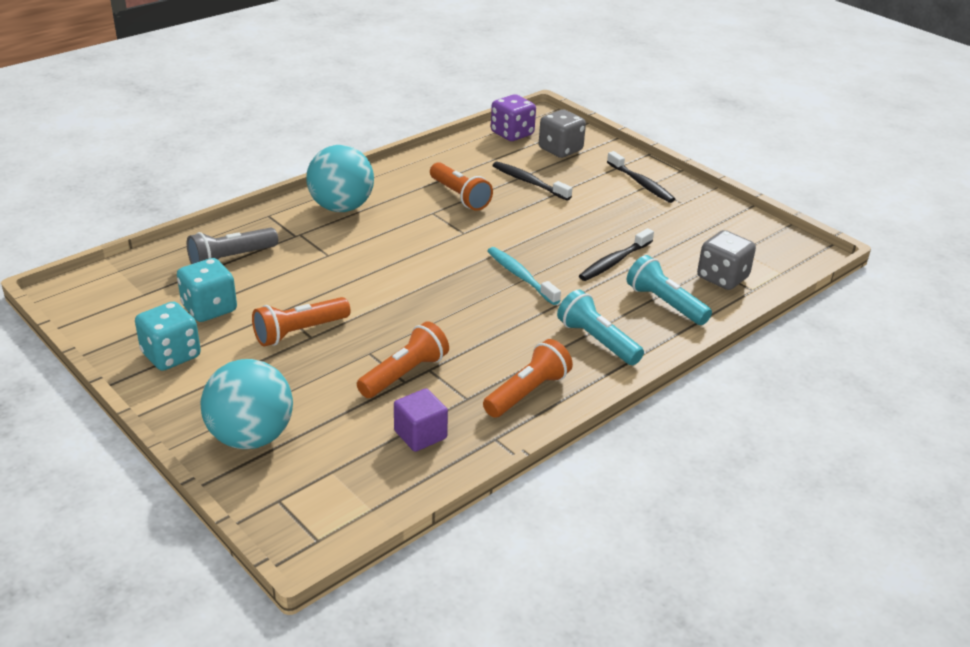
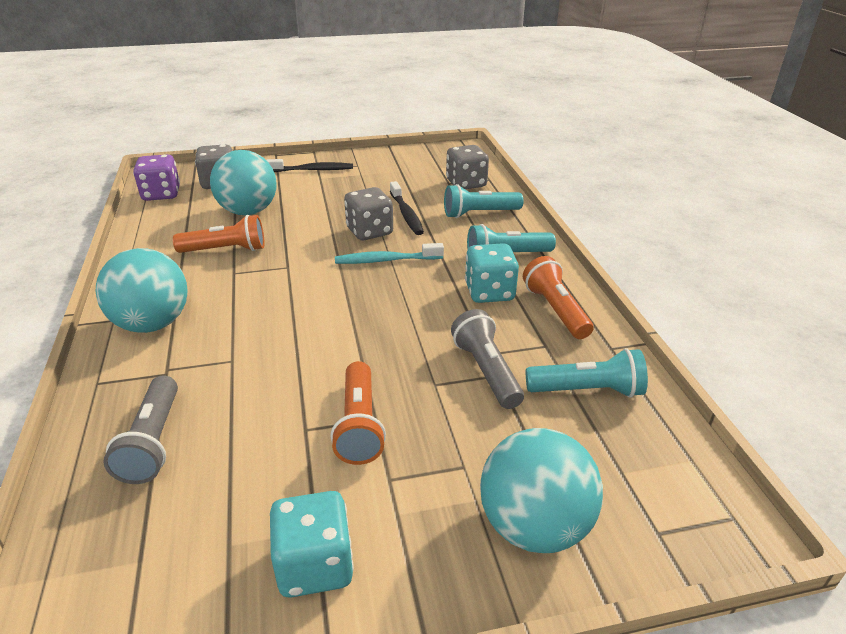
camera: 60 degrees left, 0 degrees up
(209, 309) = (243, 494): turquoise dice -> turquoise dice (489, 292)
(404, 374) = (486, 371): orange flashlight -> grey flashlight
(420, 435) = (587, 390): purple cube -> turquoise flashlight
(529, 182) = (248, 211): black toothbrush -> turquoise ball
(560, 252) = (369, 231): none -> grey dice

